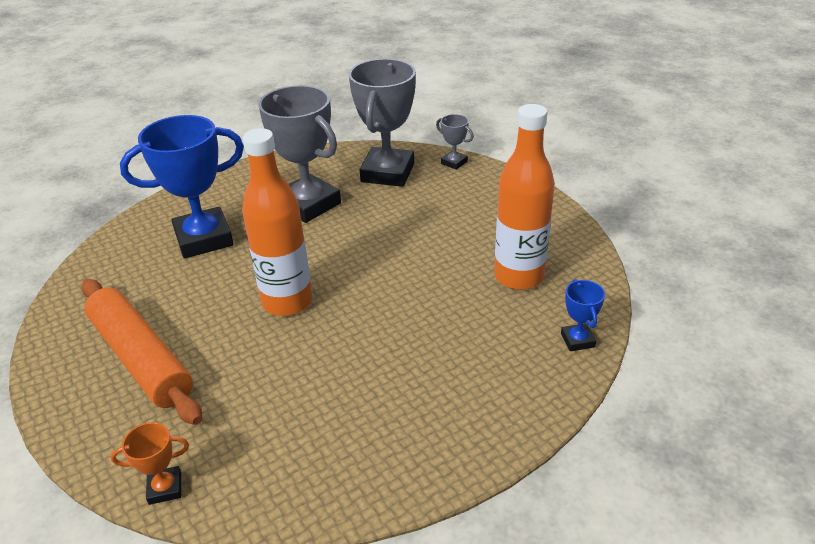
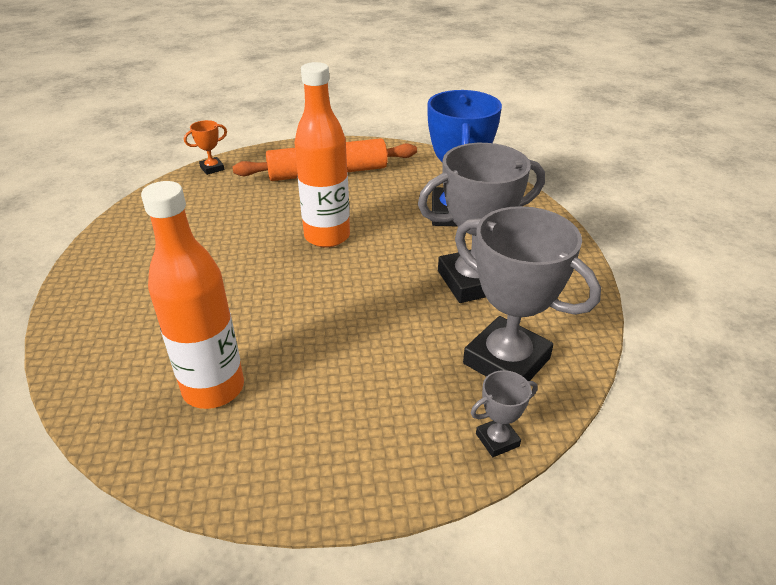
camera: 115 degrees right, 0 degrees up
(165, 488) = (212, 168): orange trophy -> orange trophy turned 45 degrees clockwise
(577, 340) = (90, 386): blue trophy -> none

